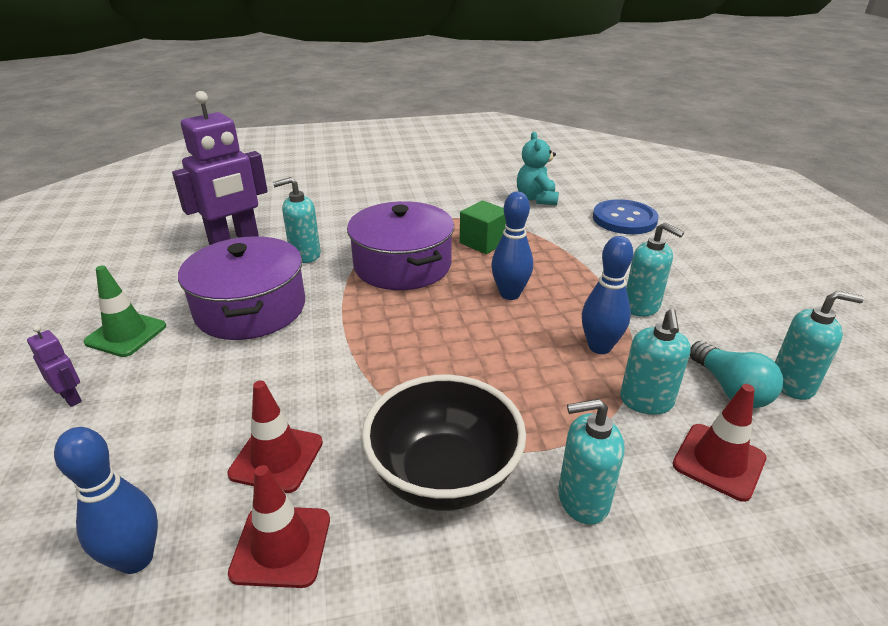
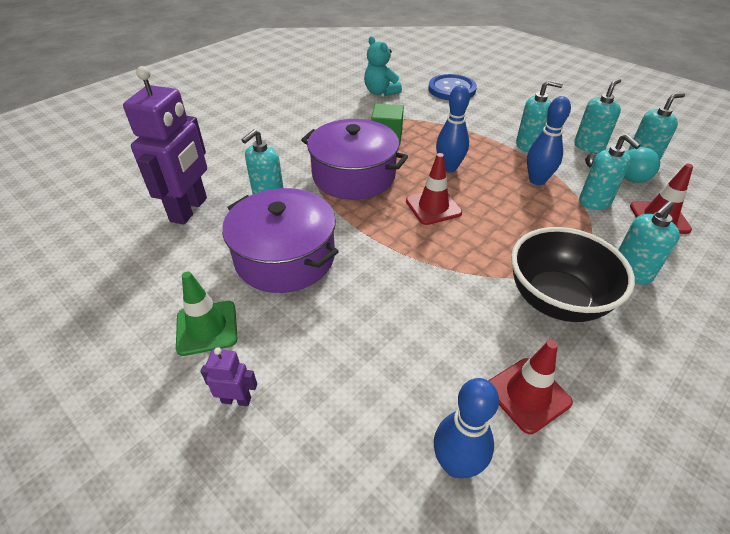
camera: 35 degrees left, 10 degrees up
(276, 458) = (452, 347): red traffic cone -> red traffic cone (433, 207)
(729, 338) = (589, 146): none -> turquoise soap dispenser

